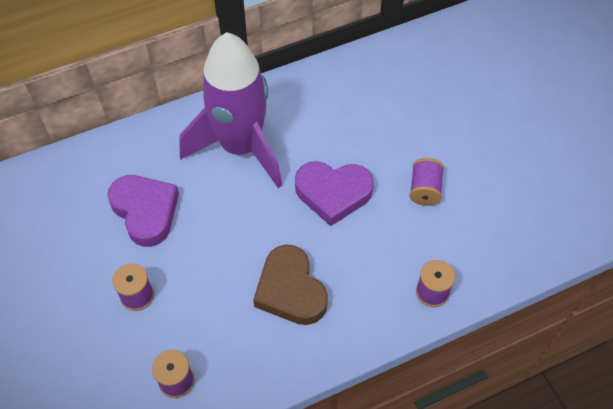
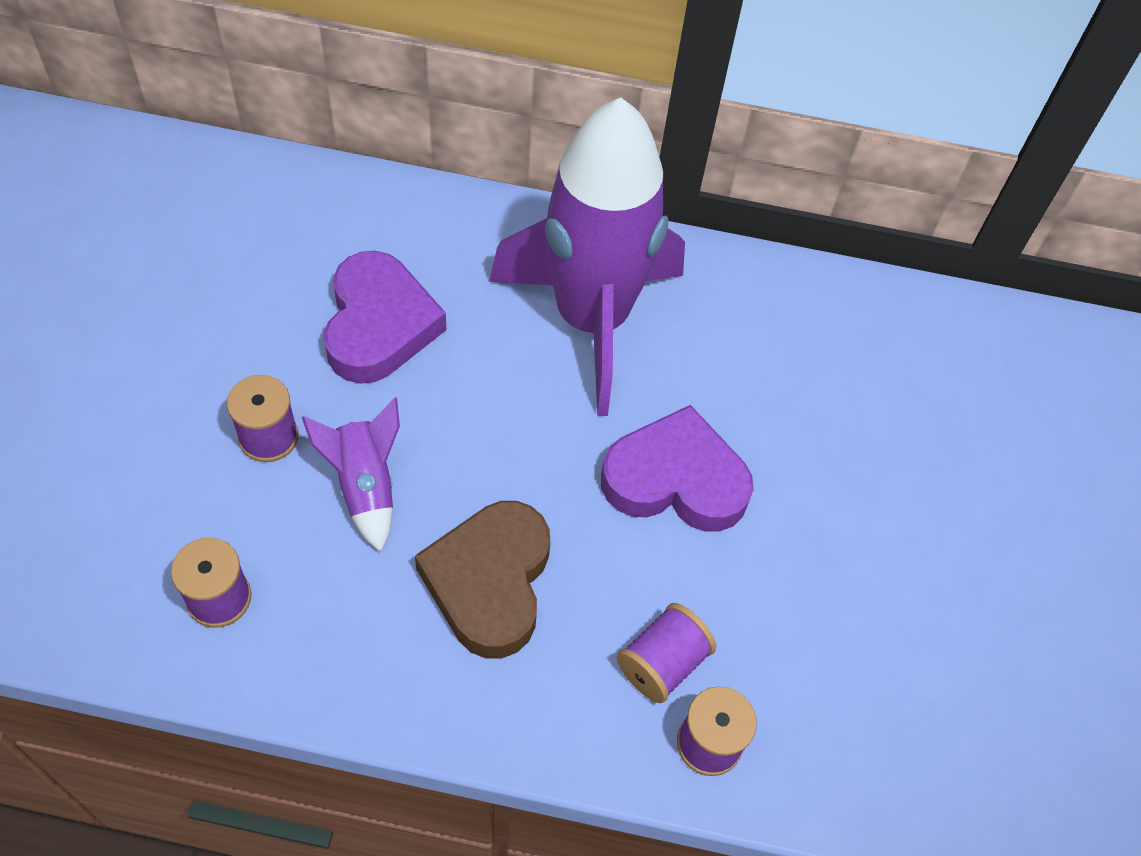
camera: 30 degrees right, 0 degrees up
(201, 287) = (365, 486): none -> purple rocket
(333, 193) = (675, 479): purple heart -> purple heart turned 150 degrees clockwise
(424, 189) = (830, 571): purple spool -> purple spool (662, 663)

